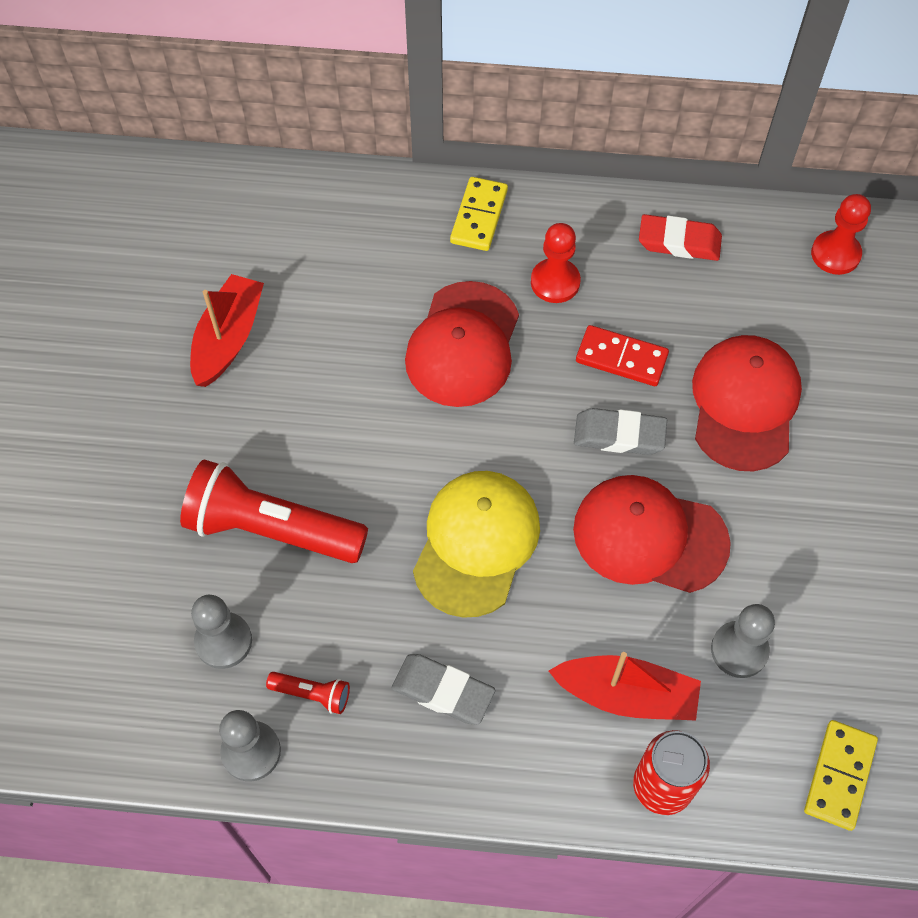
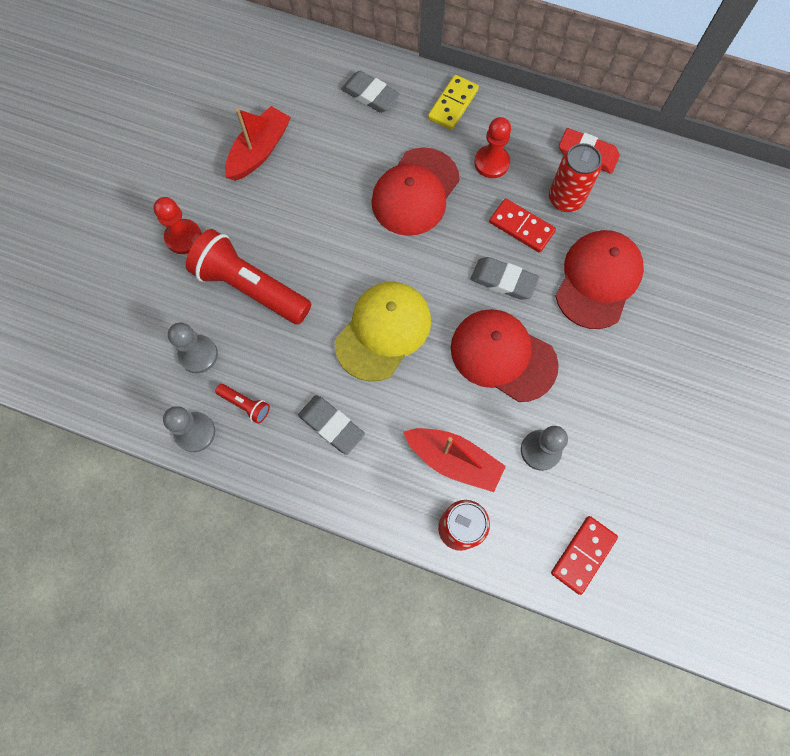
camera: 15 degrees right, 10 degrees up
(361, 229) = (370, 95): none -> grey eraser
(668, 308) = (565, 199): none -> red can
(835, 254) = (697, 188): red pawn -> red pawn (183, 237)
(839, 776) = (583, 555): yellow domino -> red domino

